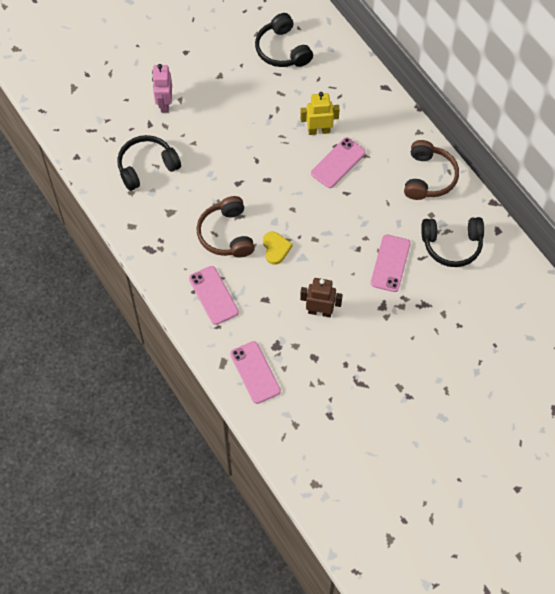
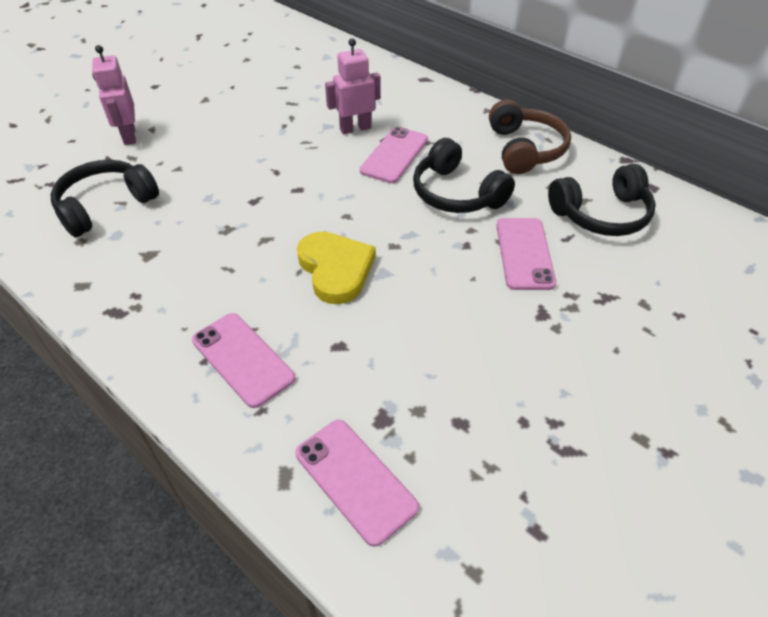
camera: 15 degrees left, 15 degrees down
(226, 234) = (248, 266): brown headphones -> none
(276, 248) = (335, 269): yellow heart -> yellow heart, size x1.55
(282, 50) = (282, 67): black headphones -> black headphones (456, 194)
(319, 130) = (355, 128): yellow robot -> pink robot
(320, 311) = (441, 344): brown robot -> none

